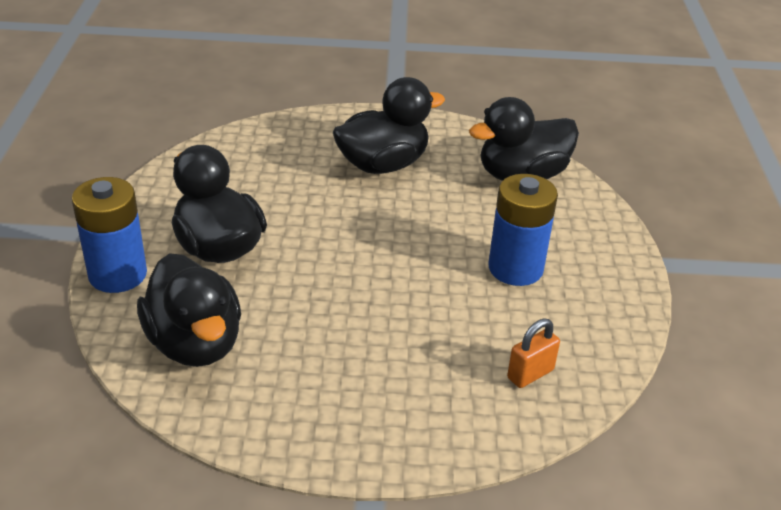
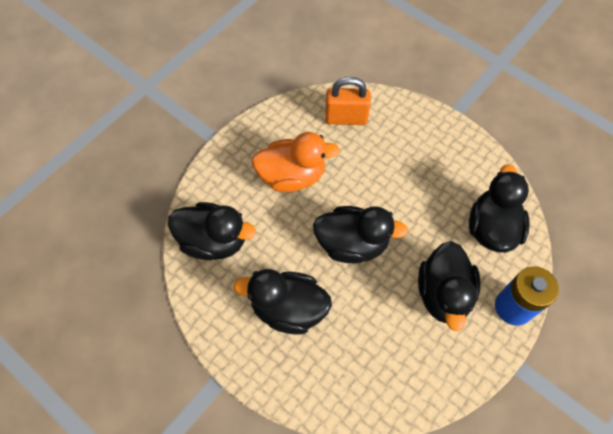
camera: 140 degrees left, 25 degrees up
(369, 241) = (352, 244): none -> black duck
(515, 268) = (292, 176): blue battery -> orange duck
(530, 374) = (346, 118): orange padlock -> orange padlock, size x1.63

